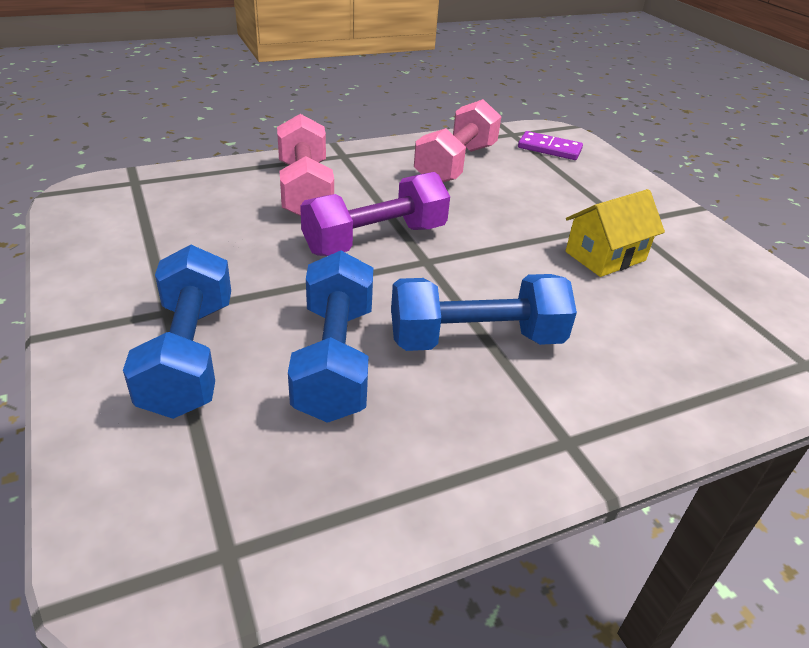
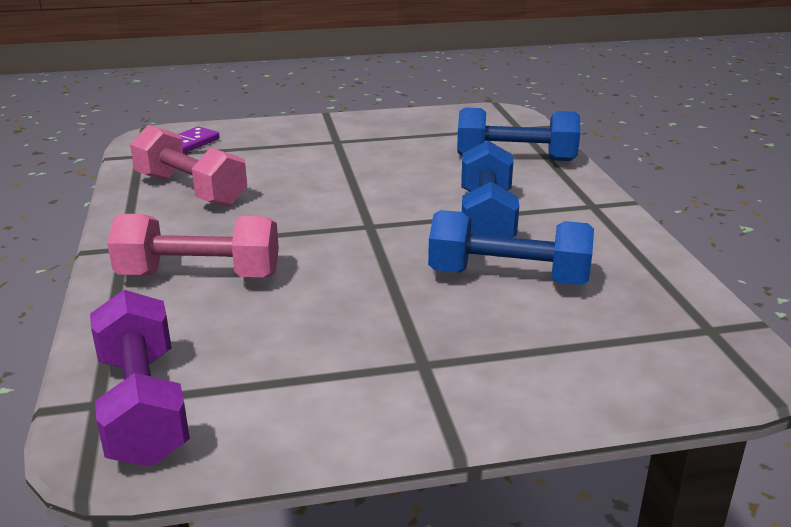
camera: 75 degrees left, 10 degrees down
(189, 355) = (498, 348): blue dumbbell -> blue dumbbell (515, 158)
(375, 240) = (325, 245): purple dumbbell -> purple dumbbell (143, 407)
(605, 256) = (385, 157): yellow house -> none

